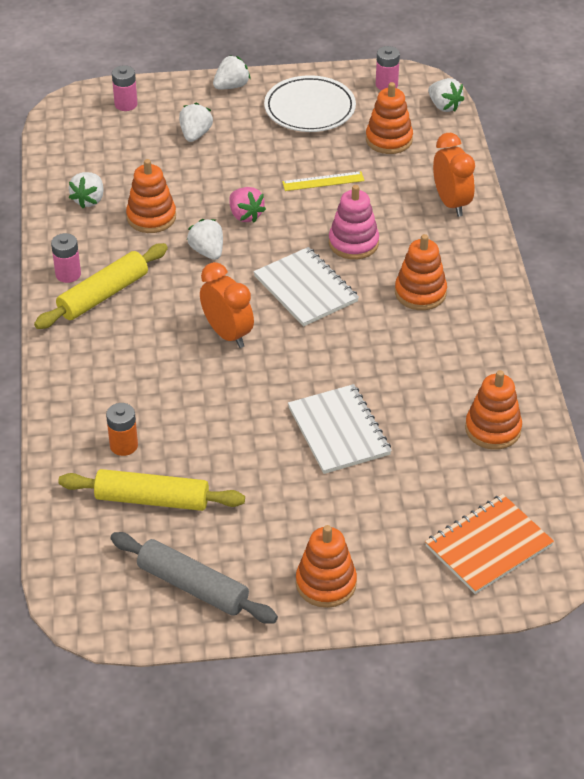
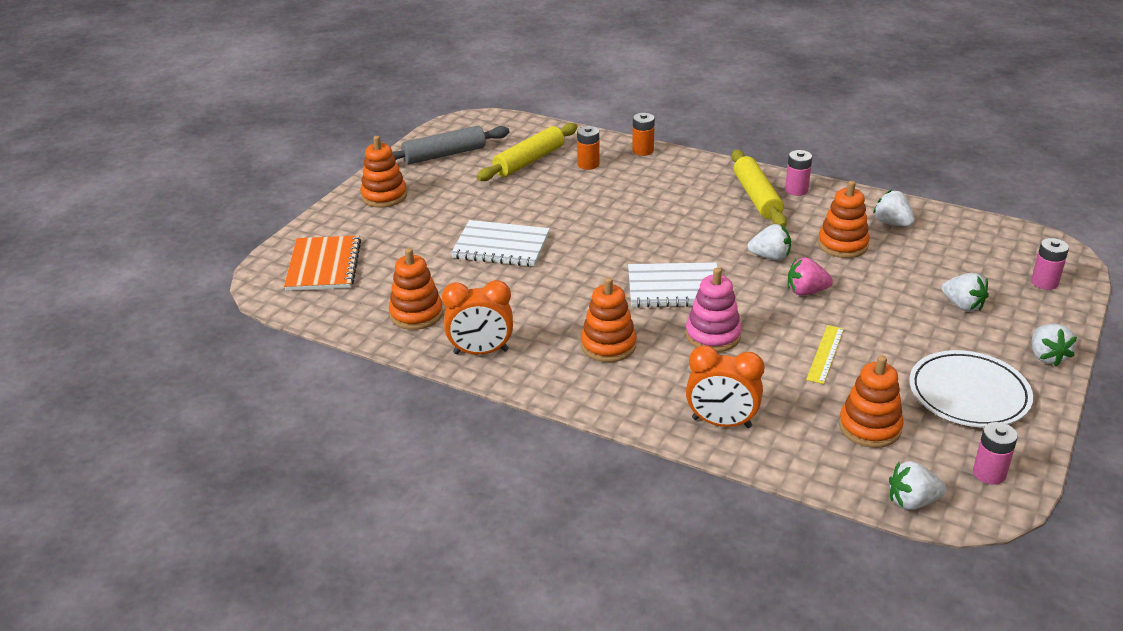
camera: 125 degrees right, 10 degrees down
(59, 415) = (643, 150): none -> orange battery
(227, 334) = (657, 234): orange clock -> orange clock (481, 352)

